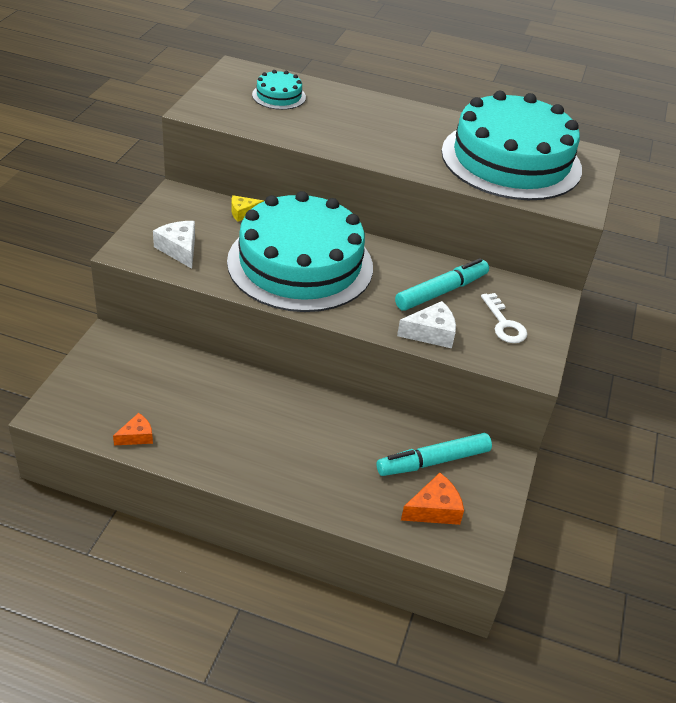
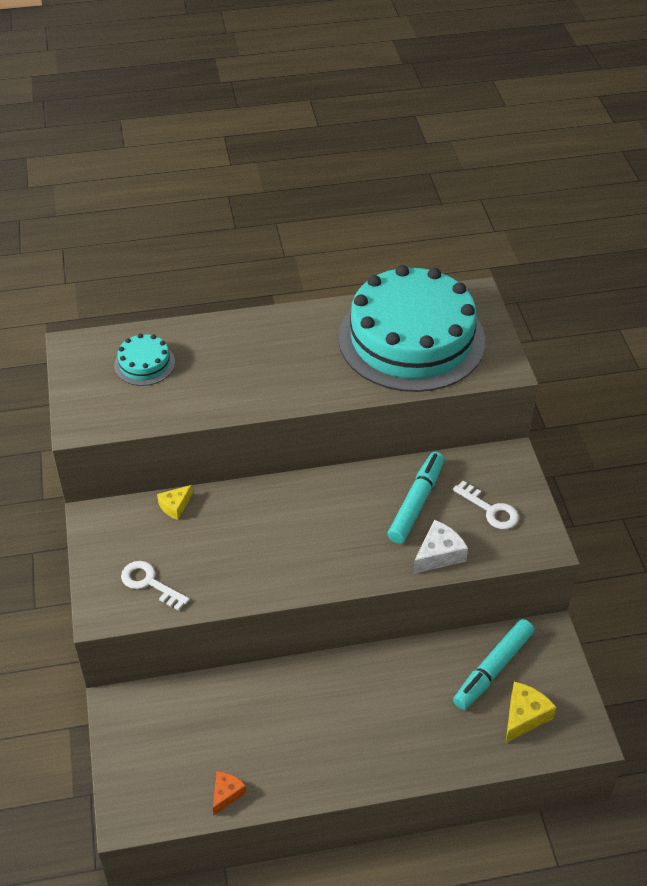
camera: 25 degrees left, 5 degrees up
(179, 249) = (149, 583): white cheese -> white key
(300, 264) = (273, 539): turquoise cake -> none
(434, 509) = (524, 716): orange cheese -> yellow cheese

